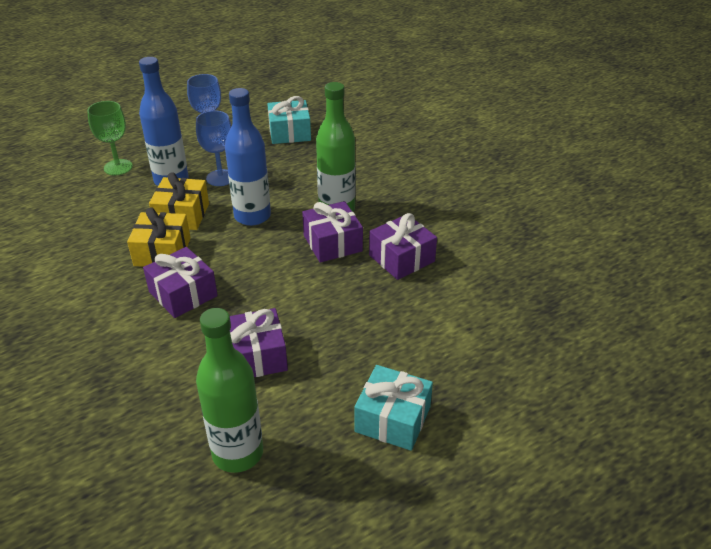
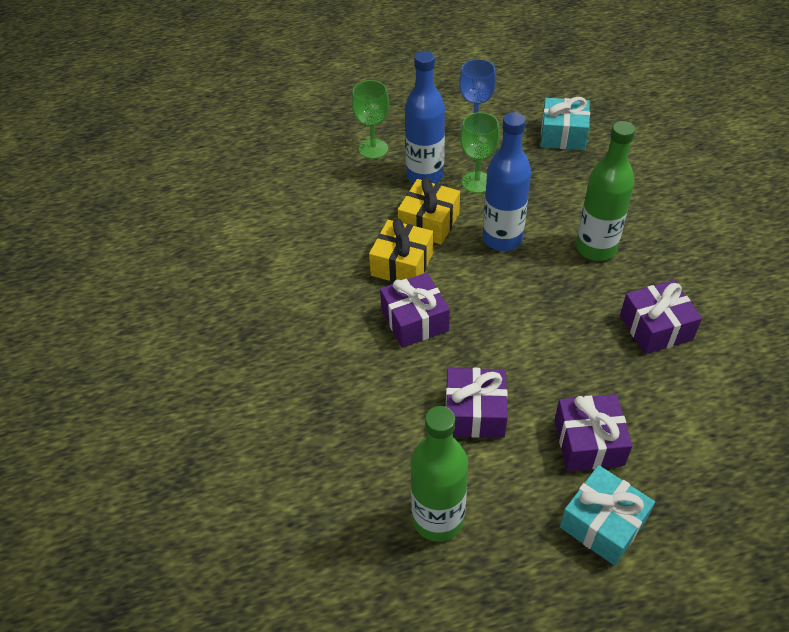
camera: 20 degrees right, 10 degrees up
(220, 178) = (477, 182): blue goblet -> green goblet
(332, 243) = (582, 291): purple gift -> purple gift (588, 442)

